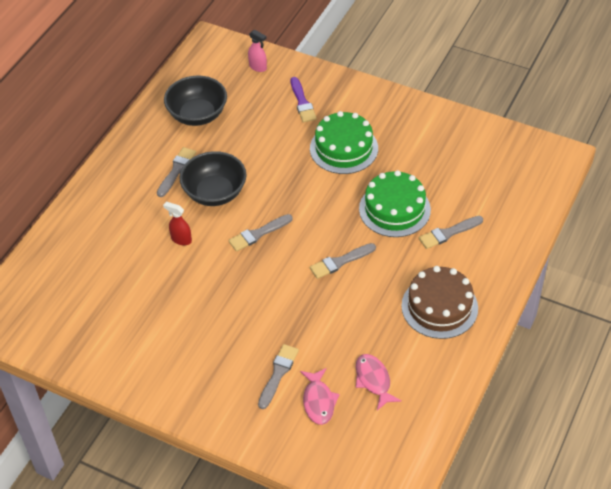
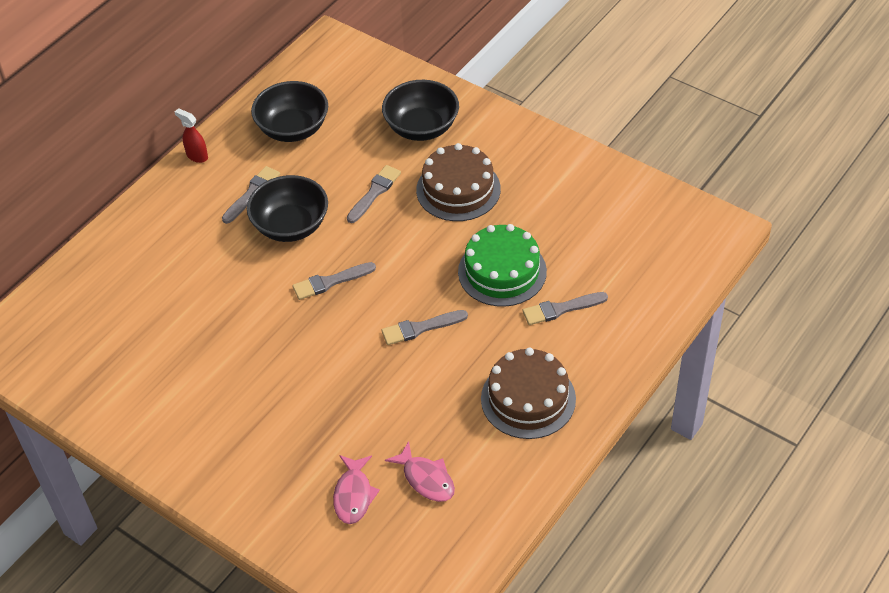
camera: 10 degrees right, 0 degrees up
(181, 239) = (237, 277): red spray bottle -> red spray bottle (197, 156)
(258, 67) = (379, 79): pink spray bottle -> none
(278, 374) = (313, 455): grey brush -> grey brush (374, 192)
(302, 102) = (421, 127): purple brush -> black bowl
(344, 148) = (458, 189): green cake -> brown cake
(373, 380) = (426, 479): pink fish -> pink fish turned 150 degrees clockwise

